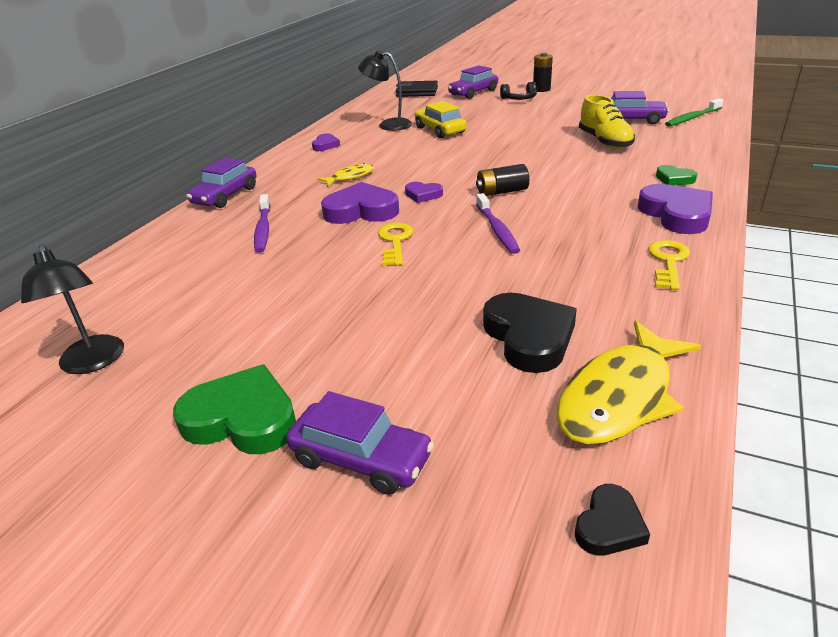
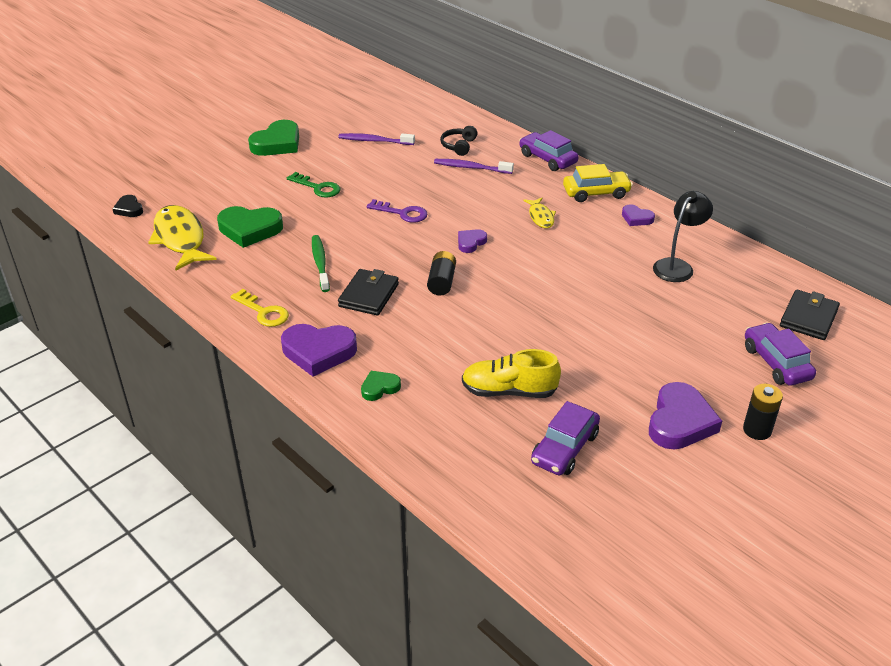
camera: 110 degrees right, 5 degrees up
(93, 362) = (361, 111): black lamp -> none
(361, 211) = (466, 210): purple heart -> purple heart (680, 422)
(361, 458) = (222, 166): purple car -> none
(373, 319) = (317, 187): none -> green key
(395, 242) = (402, 213): yellow key -> purple key
(440, 130) = (633, 294): yellow car -> yellow car (596, 193)
(497, 229) = (378, 258): purple toothbrush -> purple toothbrush (374, 141)
(519, 99) = (720, 392): black headphones -> black headphones (459, 146)
(529, 337) = (250, 229): black heart -> green heart
(564, 217) = (369, 295): none -> black wallet
(692, 118) = (532, 506): green toothbrush -> green toothbrush (320, 263)

